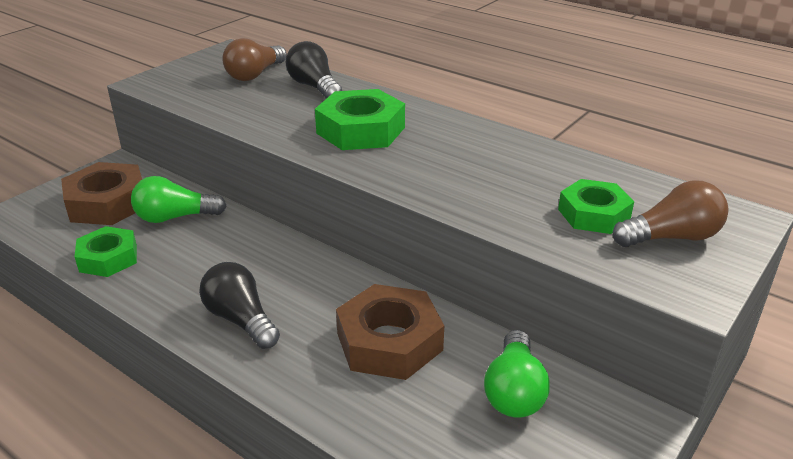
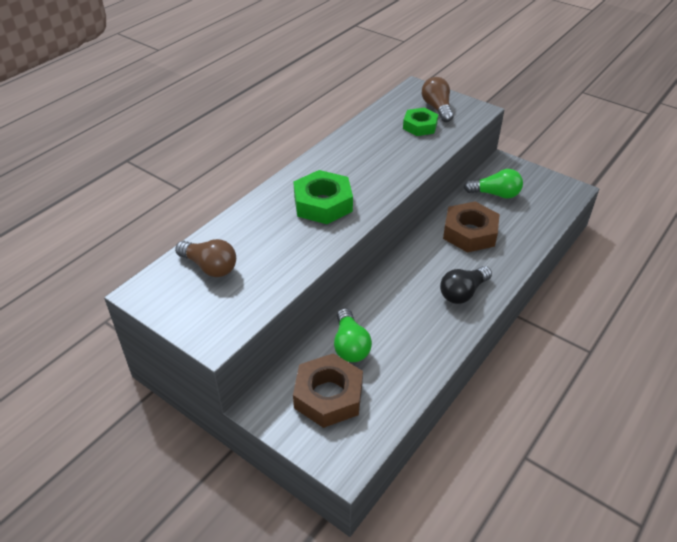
camera: 90 degrees left, 10 degrees up
(108, 258) = (407, 374): green nut -> none
(314, 87) = (243, 230): black light bulb -> none

